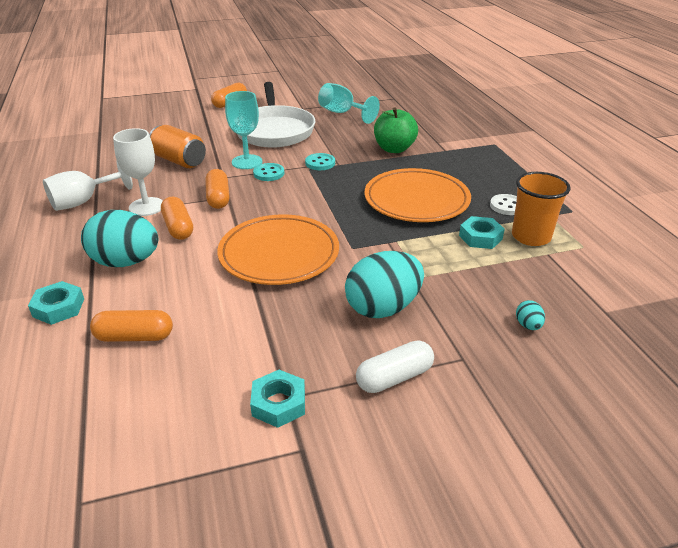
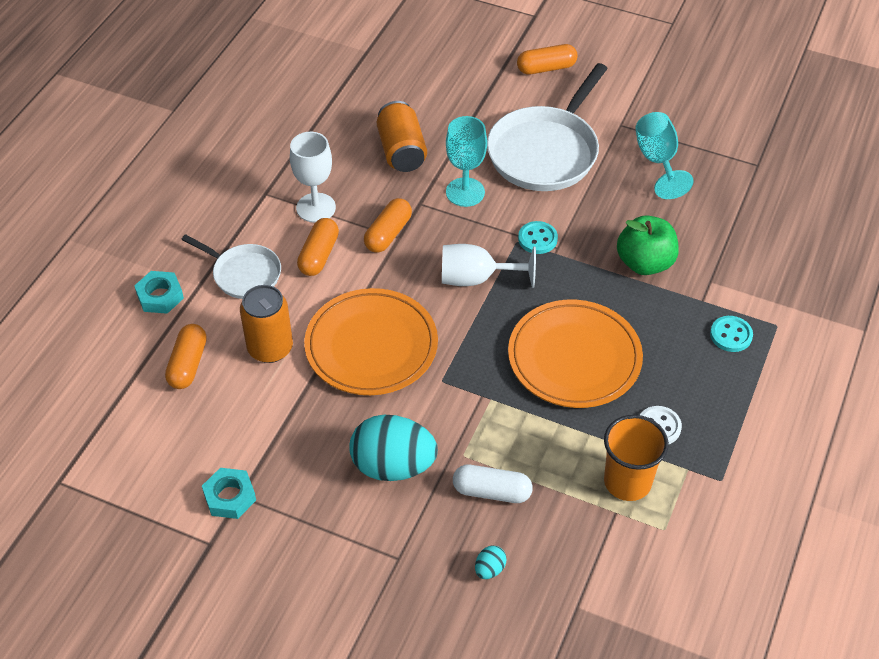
camera: 40 degrees right, 15 degrees up
(83, 201) = (269, 167): white goblet -> white goblet (476, 279)
(126, 262) = (243, 274): turquoise egg -> white pan
(134, 337) = (188, 364): orange capsule -> orange capsule turned 60 degrees clockwise
(199, 292) = (270, 348): none -> orange can
(269, 173) = (469, 224): turquoise button -> turquoise button (731, 335)
(394, 377) = (329, 536): white capsule -> white capsule (492, 492)
(480, 237) = (576, 448): turquoise nut -> none

